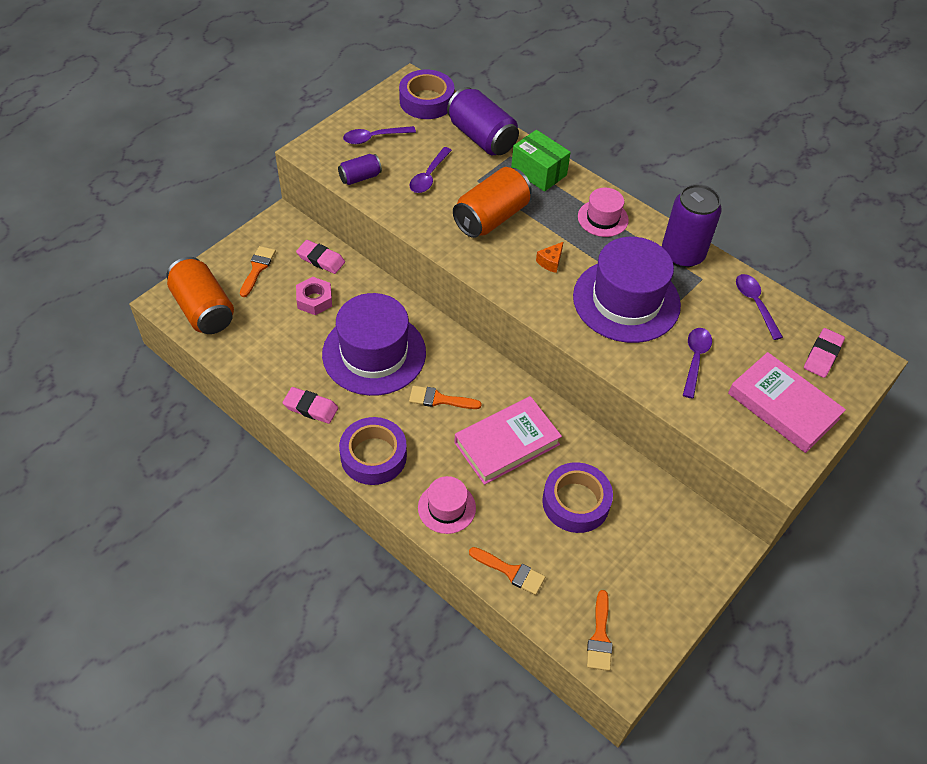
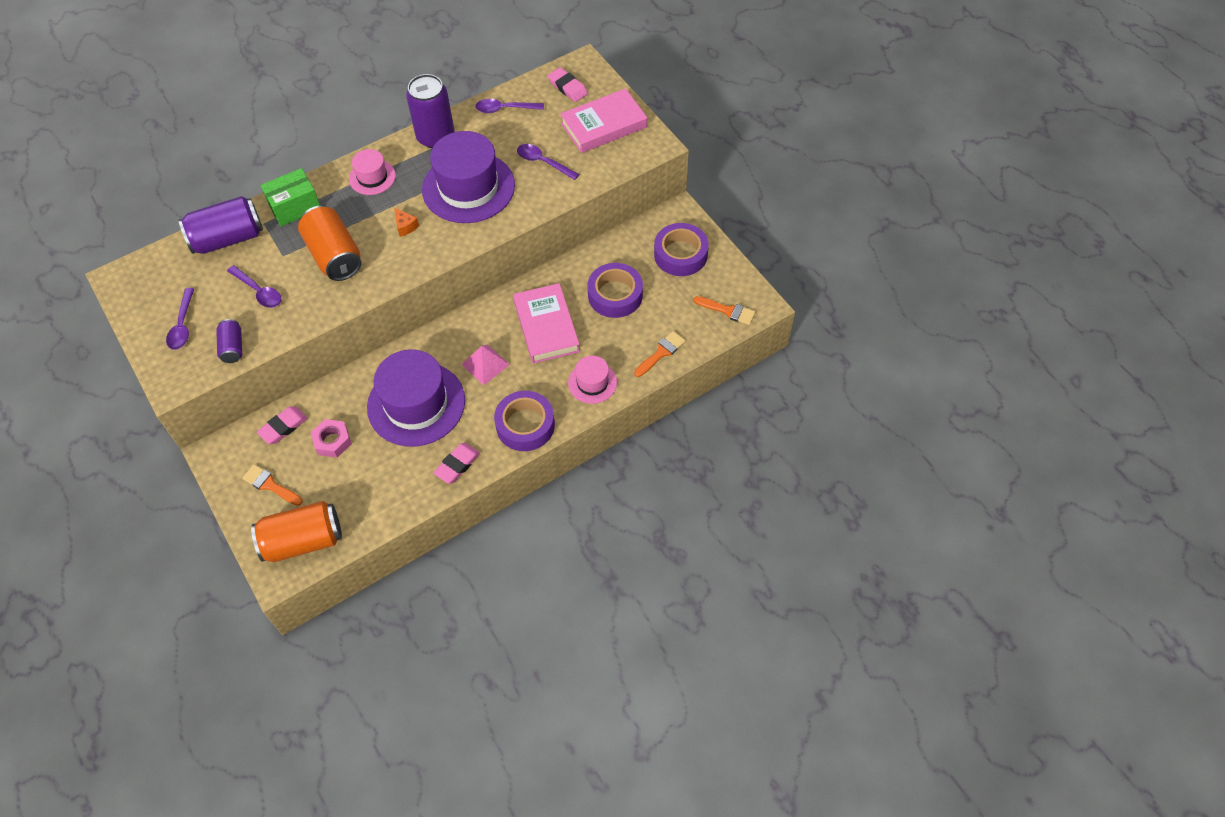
camera: 70 degrees left, 5 degrees up
(426, 101) = (152, 271): purple tape -> purple tape (680, 254)
(439, 399) = (485, 364): orange brush -> pink pyramid

